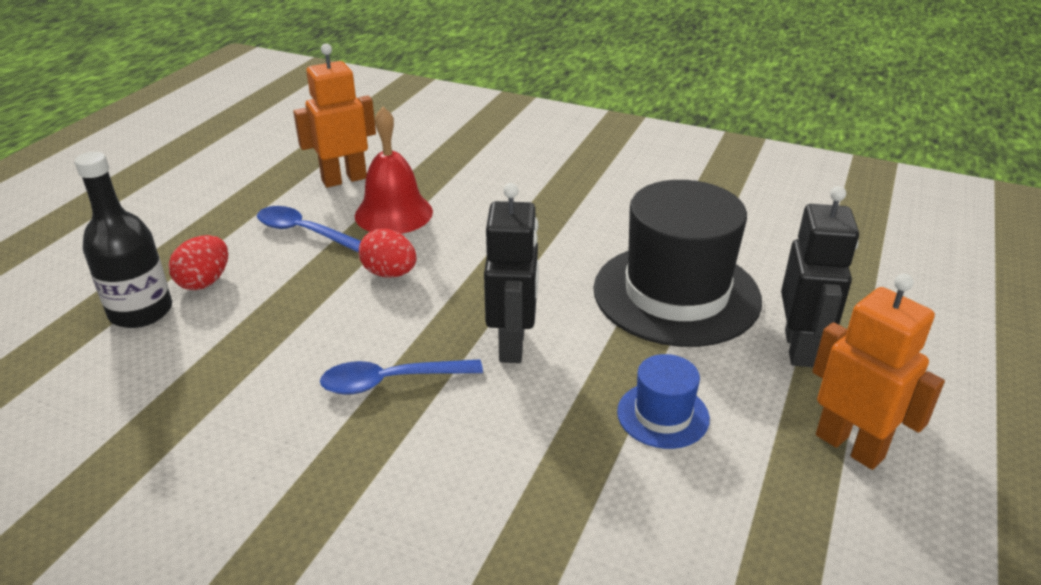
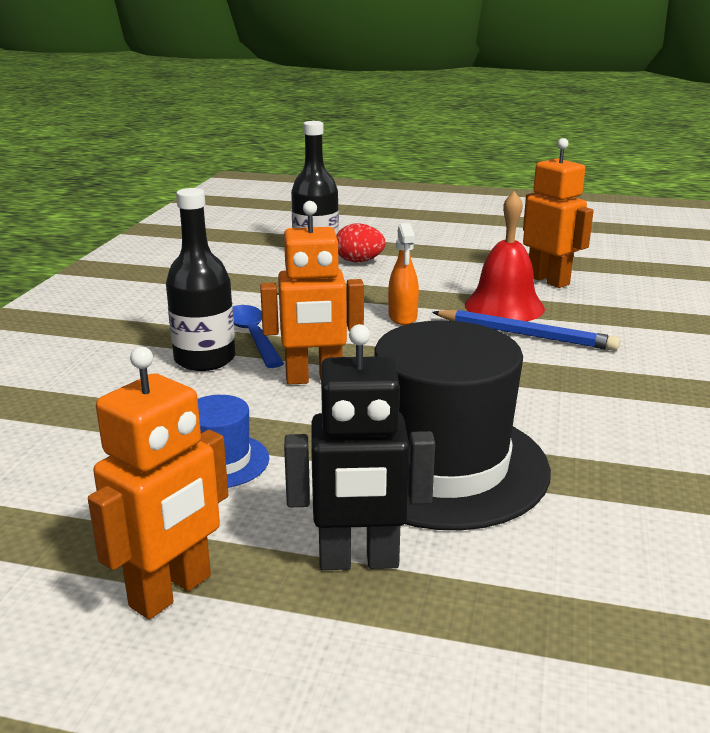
camera: 80 degrees right, 10 degrees down
(304, 232) = (447, 279): blue spoon -> none
(389, 273) = (402, 317): red egg -> orange spray bottle
(439, 422) = (205, 359): none -> black bottle
(460, 215) = (526, 335): none -> blue pencil
(513, 345) = (314, 379): black robot -> orange robot

